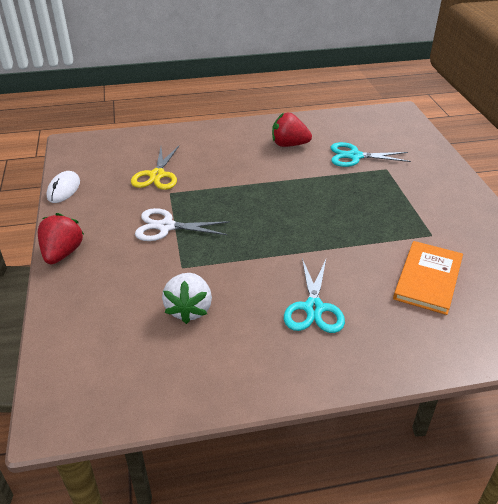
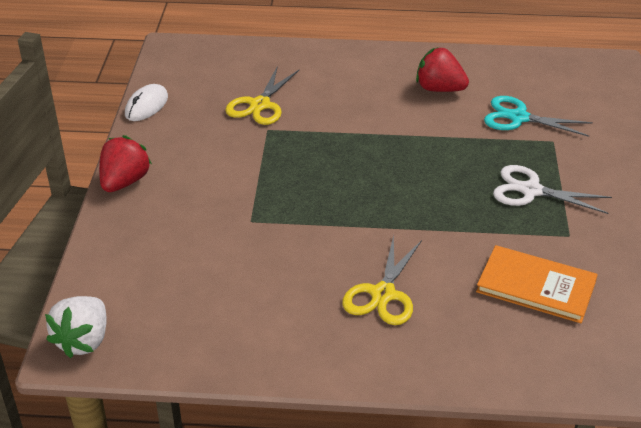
camera: 15 degrees right, 0 degrees up
(166, 226) = (249, 170): white scissors -> white scissors (531, 190)
(189, 309) = (242, 269): white strawberry -> white strawberry (83, 341)
(313, 308) = (383, 294): turquoise scissors -> yellow scissors
(428, 279) = (536, 286): orange book -> orange book turned 75 degrees clockwise

